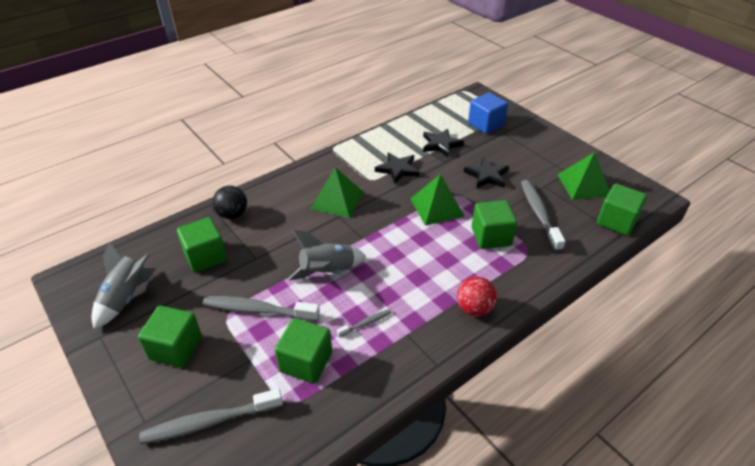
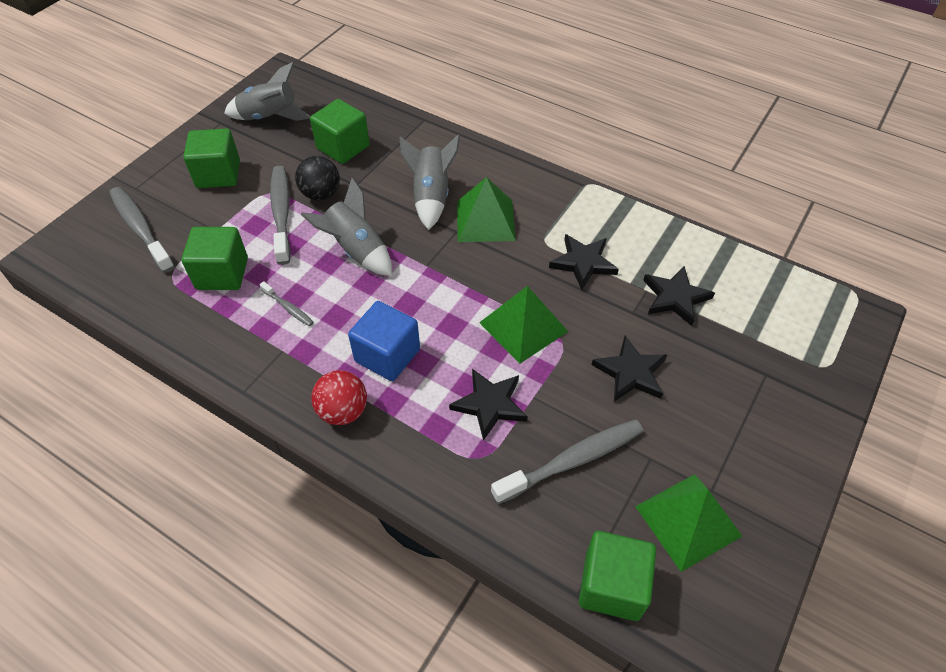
camera: 70 degrees right, 10 degrees up
(232, 214) = (416, 142): black ball -> black ball (321, 194)
(297, 220) = (431, 197): none -> grey rocket
(485, 124) = (773, 344): blue cube -> blue cube (387, 355)
(491, 236) = (490, 404): green cube -> black star

